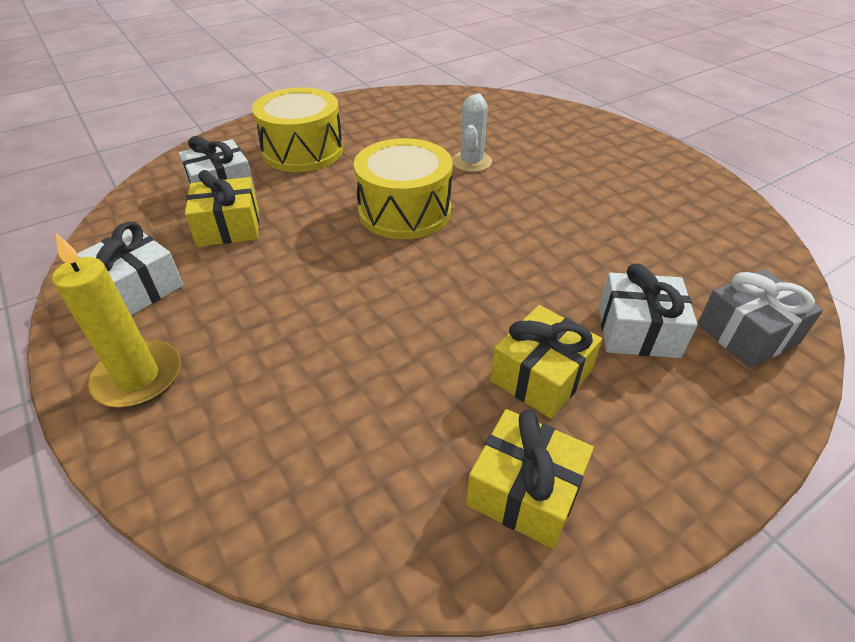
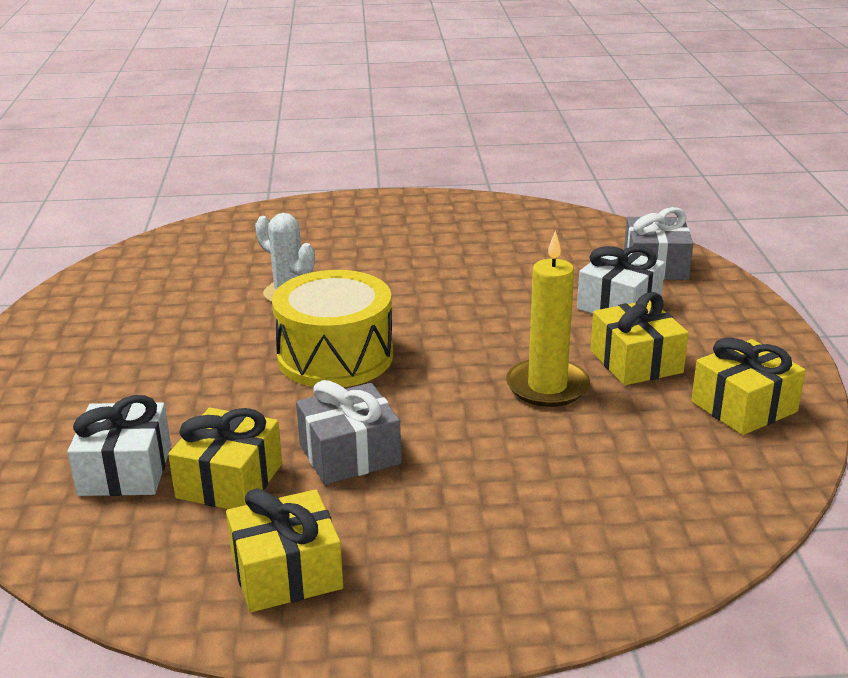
camera: 60 degrees left, 15 degrees down
(138, 377) = (461, 592): yellow candle -> yellow candle (547, 387)
(139, 286) = (286, 572): white gift -> yellow gift
(285, 263) = (349, 454): none -> grey gift
(303, 151) = (114, 389): yellow drum -> none

